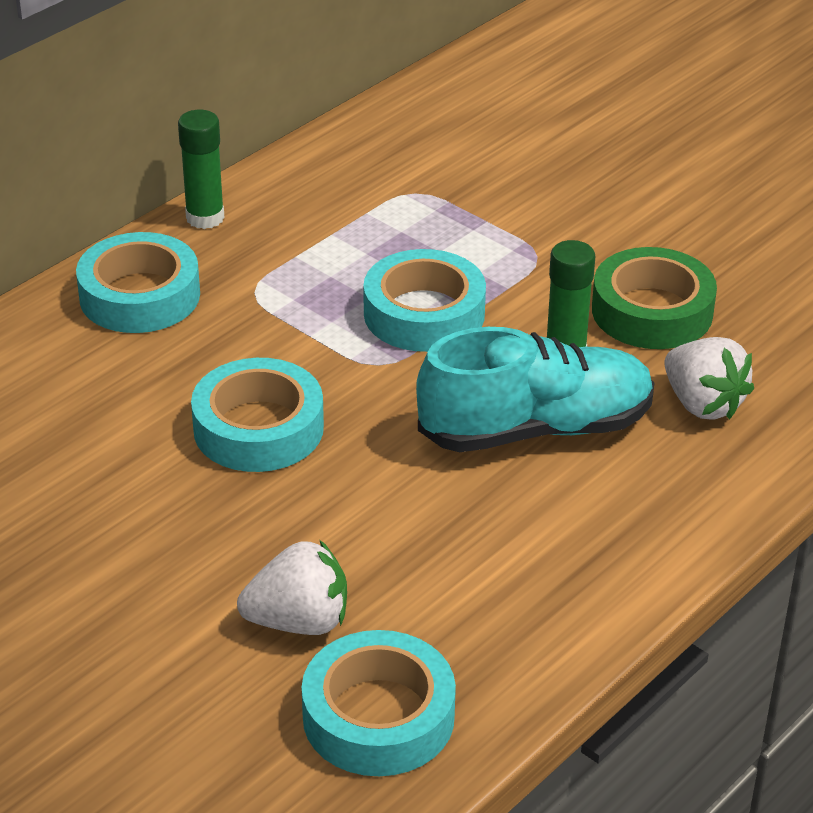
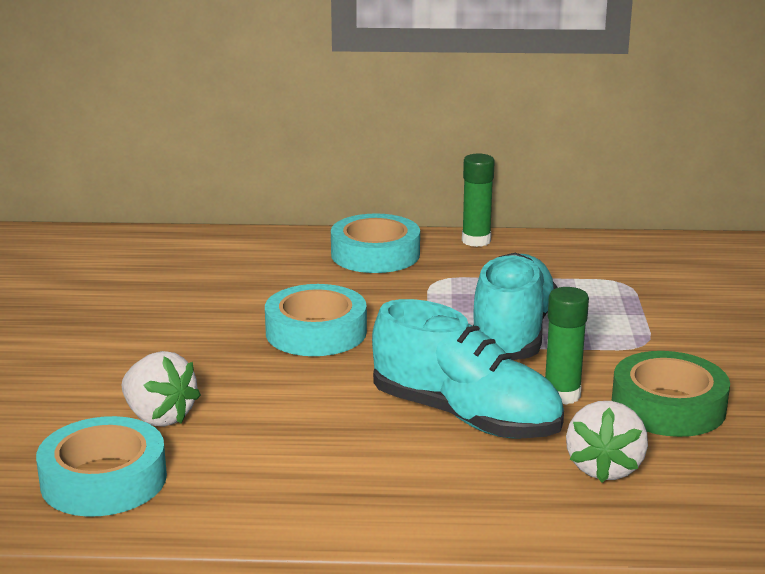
camera: 50 degrees right, 15 degrees down
(424, 313) = (512, 334): turquoise tape -> turquoise shoe

